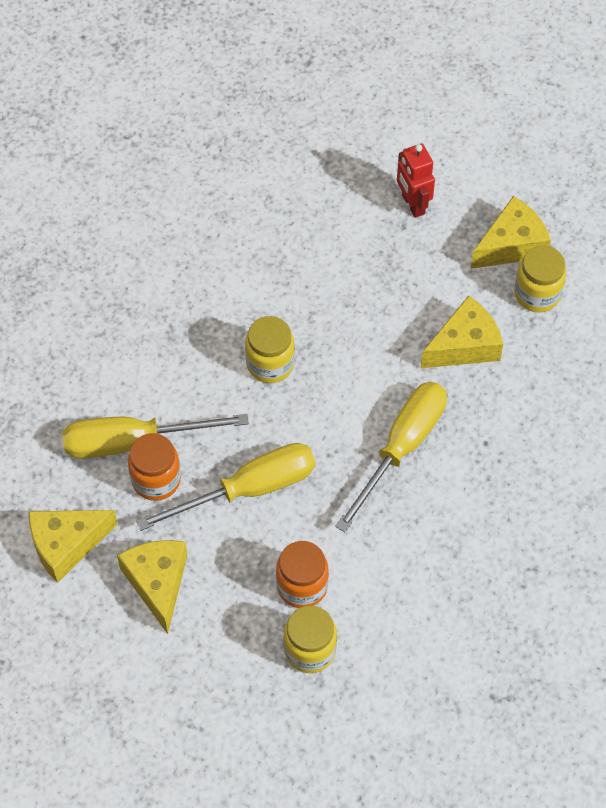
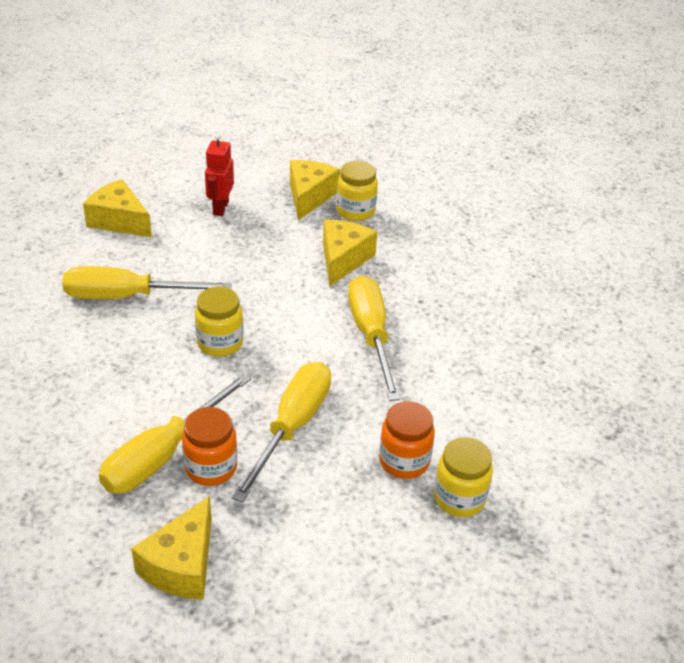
camera: 45 degrees left, 20 degrees down
(158, 583) = (291, 537): yellow cheese -> yellow cheese (119, 221)
(240, 259) = (127, 296): none -> yellow screwdriver
(412, 204) = (220, 208): red robot -> red robot turned 75 degrees clockwise

